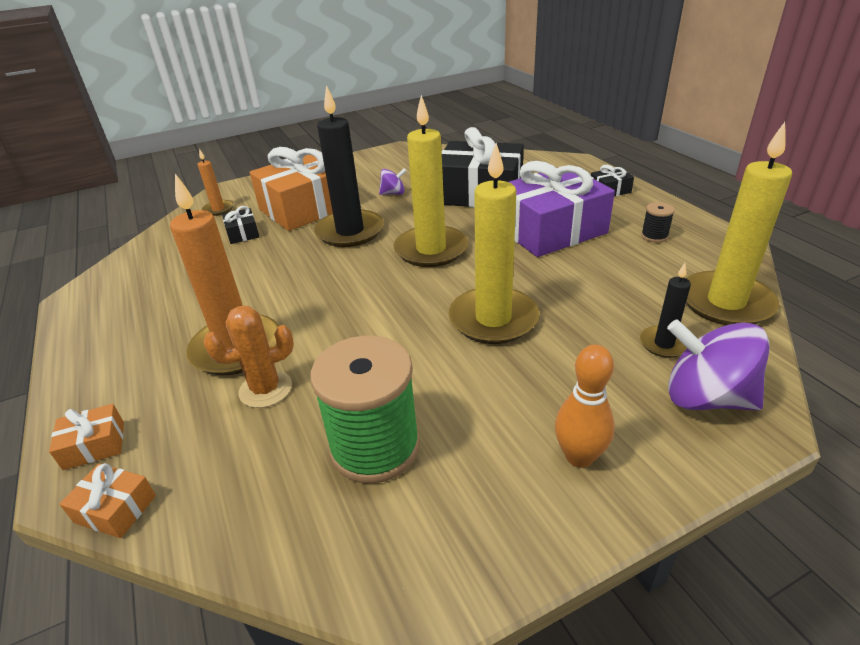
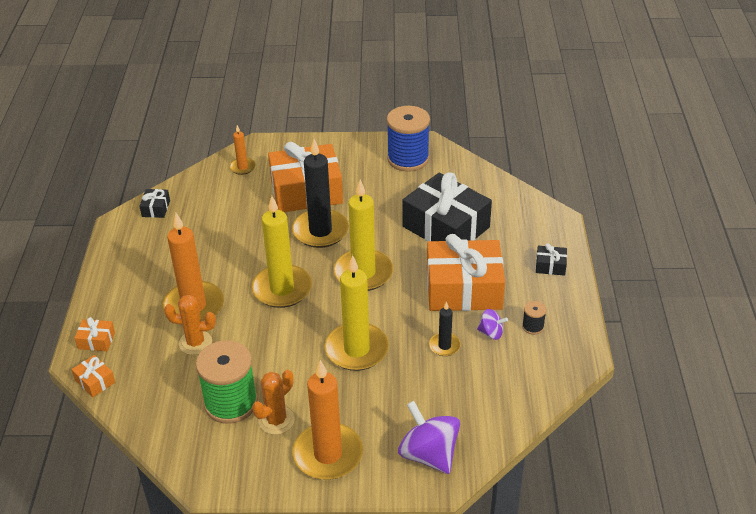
camera: 25 degrees right, 5 degrees up
(243, 233) = (246, 202): black gift -> black gift (156, 208)
(393, 161) = (408, 159): none -> blue spool
(393, 193) = (380, 200): purple spinning top -> purple spinning top (491, 333)
(463, 442) = (276, 420): none -> orange cactus
(551, 230) = (463, 289): purple gift -> orange gift
(579, 457) = (328, 454): orange bowling pin -> orange candle
(664, 344) = (442, 412): black candle -> black candle (444, 346)
(725, 302) = (516, 401): yellow candle -> yellow candle (282, 289)

